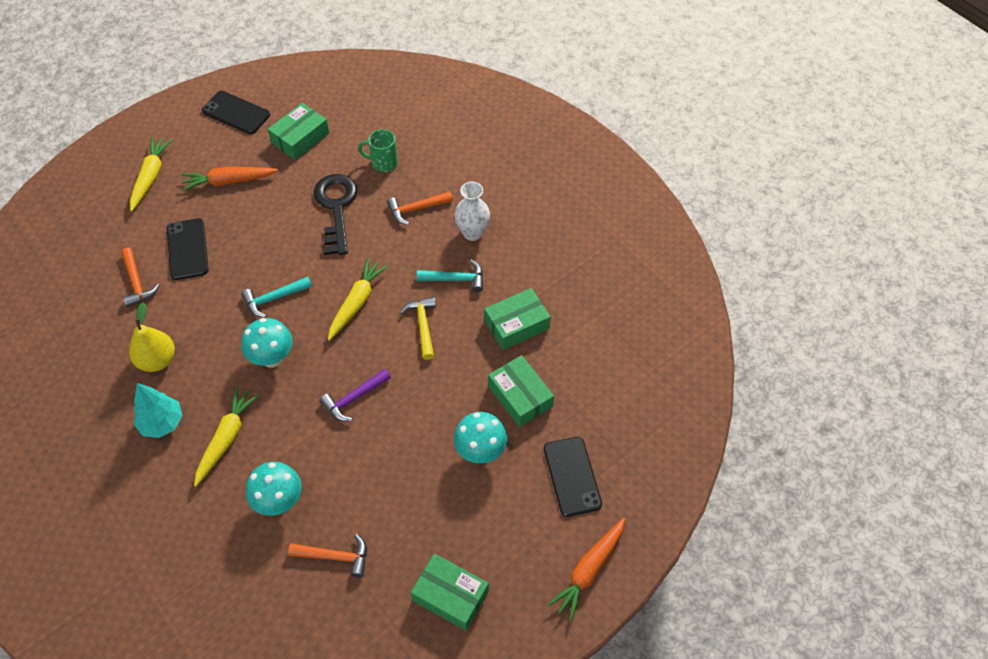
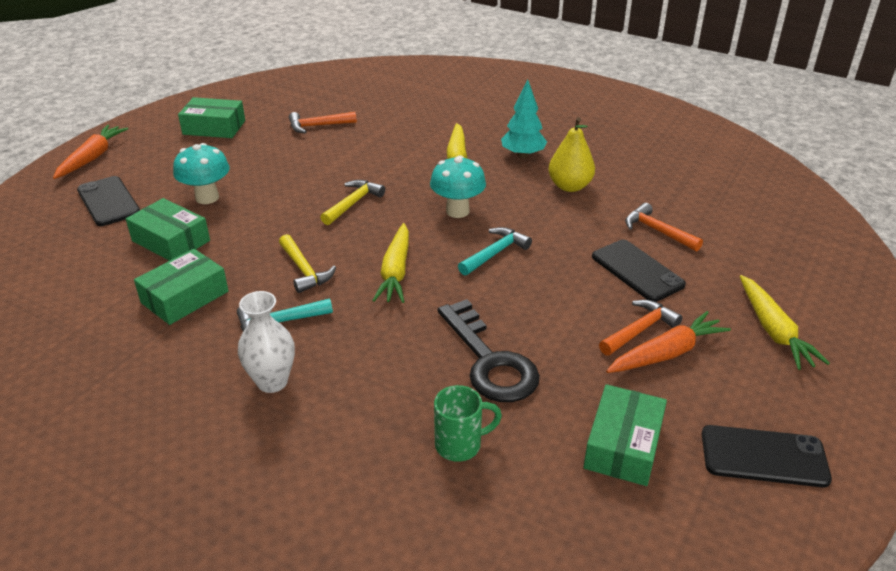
camera: 160 degrees right, 20 degrees down
(279, 501) = (383, 139): turquoise mushroom -> none
(354, 398) = (353, 203): purple hammer -> yellow hammer
(416, 209) = (370, 391): orange hammer -> orange hammer (639, 330)

